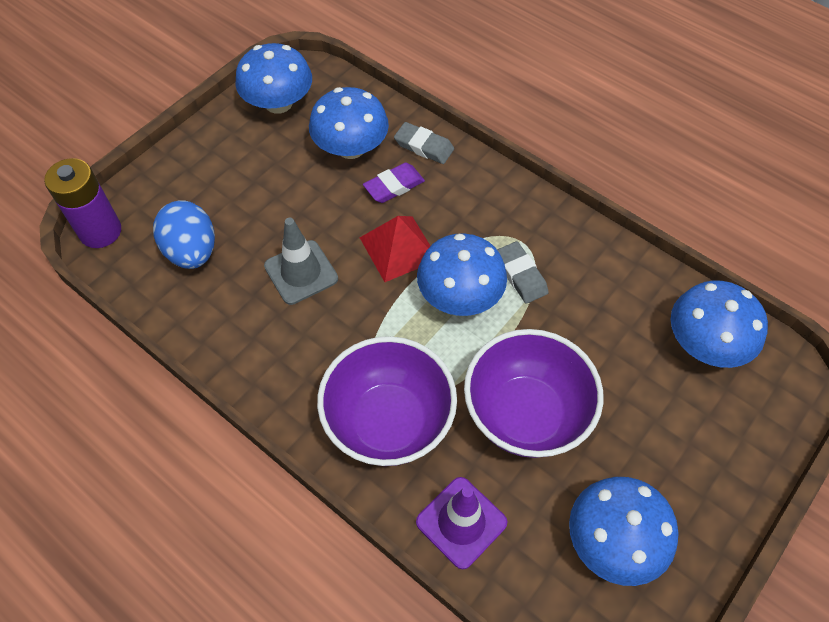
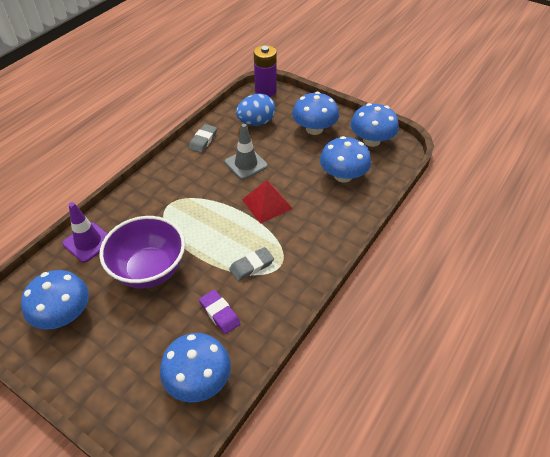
camera: 85 degrees right, 10 degrees down
(388, 422) = (150, 208): purple bowl -> none
(394, 186) = (316, 198): purple eraser -> purple eraser (219, 313)
(424, 146) = (353, 210): grey eraser -> grey eraser (203, 140)
(460, 295) = (233, 235): blue mushroom -> blue mushroom (314, 129)

